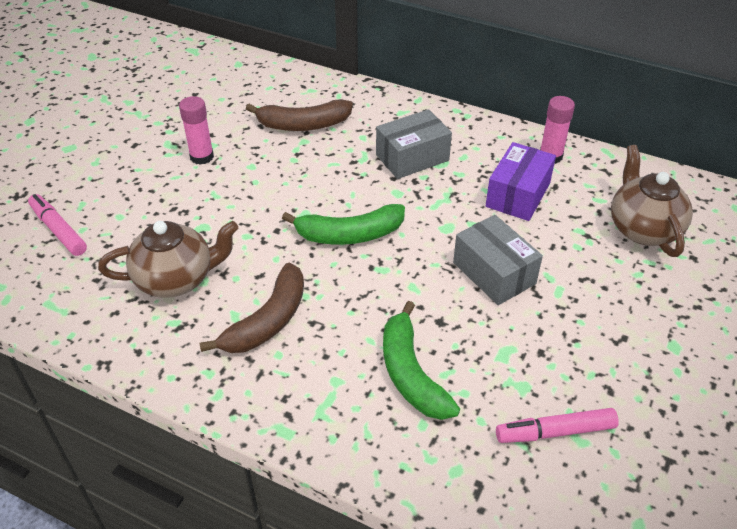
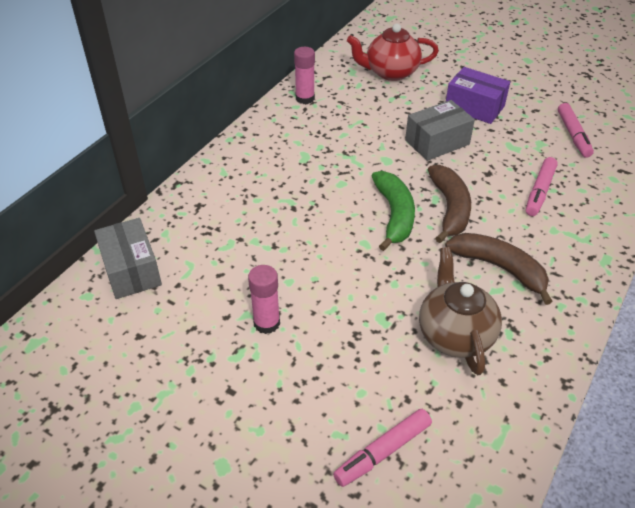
camera: 85 degrees left, 0 degrees up
(303, 125) = (227, 240): brown banana -> brown banana (450, 208)
(410, 373) = (539, 191): green banana -> pink marker
(412, 157) = (294, 171): grey box -> grey box (131, 270)
(518, 195) = (350, 120): purple box -> purple box (474, 107)
(643, 229) = (391, 72): brown teapot -> red teapot

